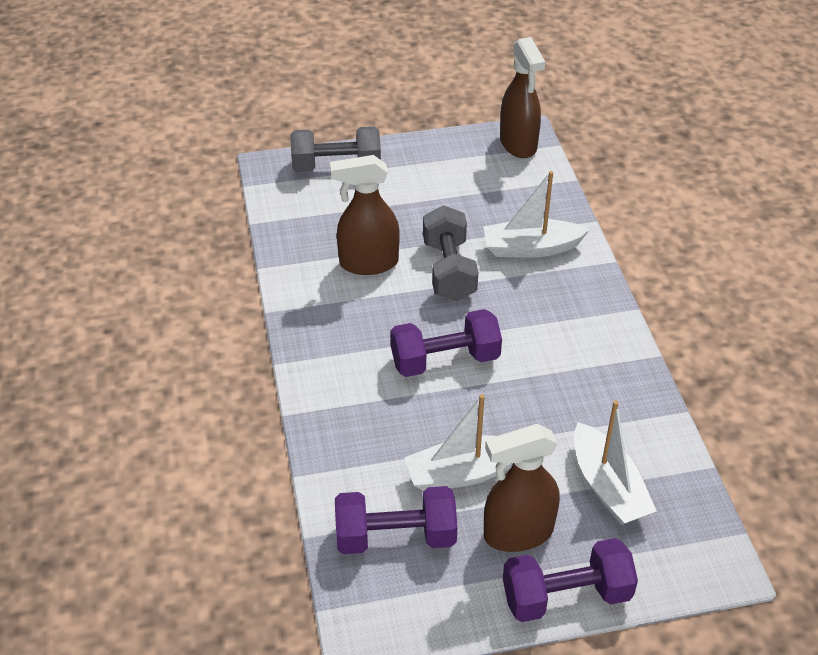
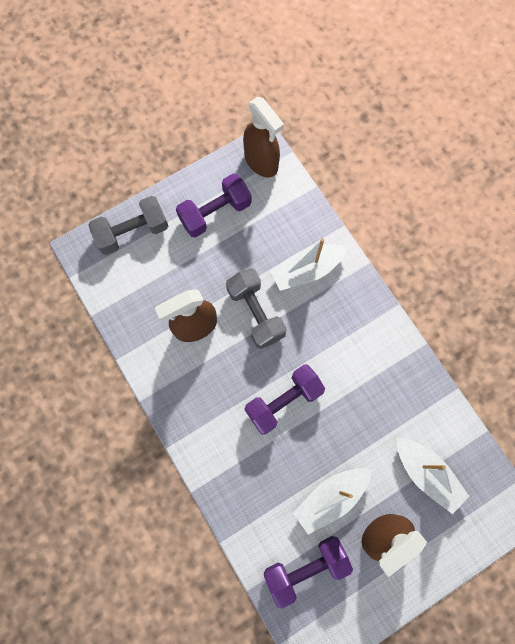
camera: 20 degrees left, 30 degrees up
(566, 596) = (427, 572): purple dumbbell -> purple dumbbell (215, 213)

